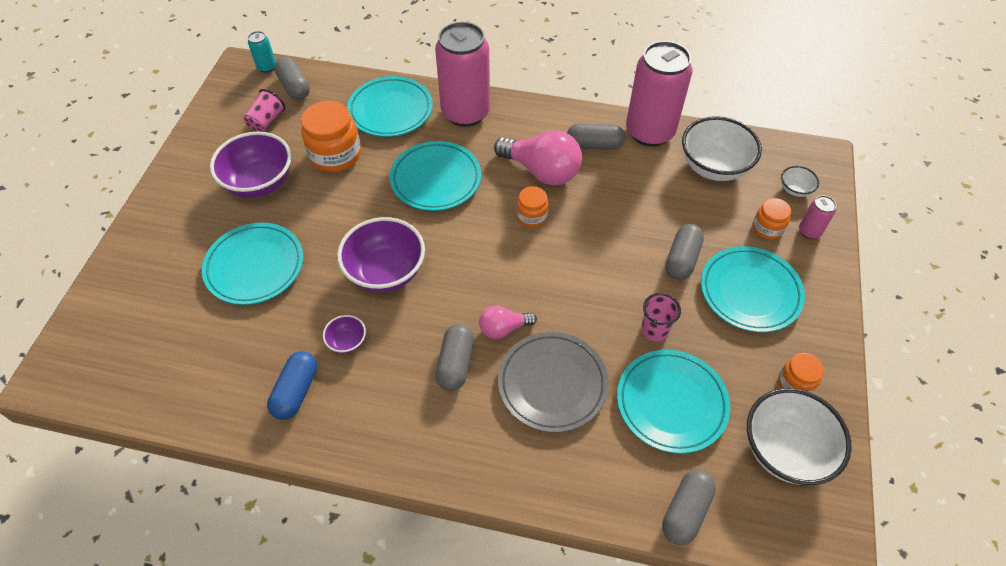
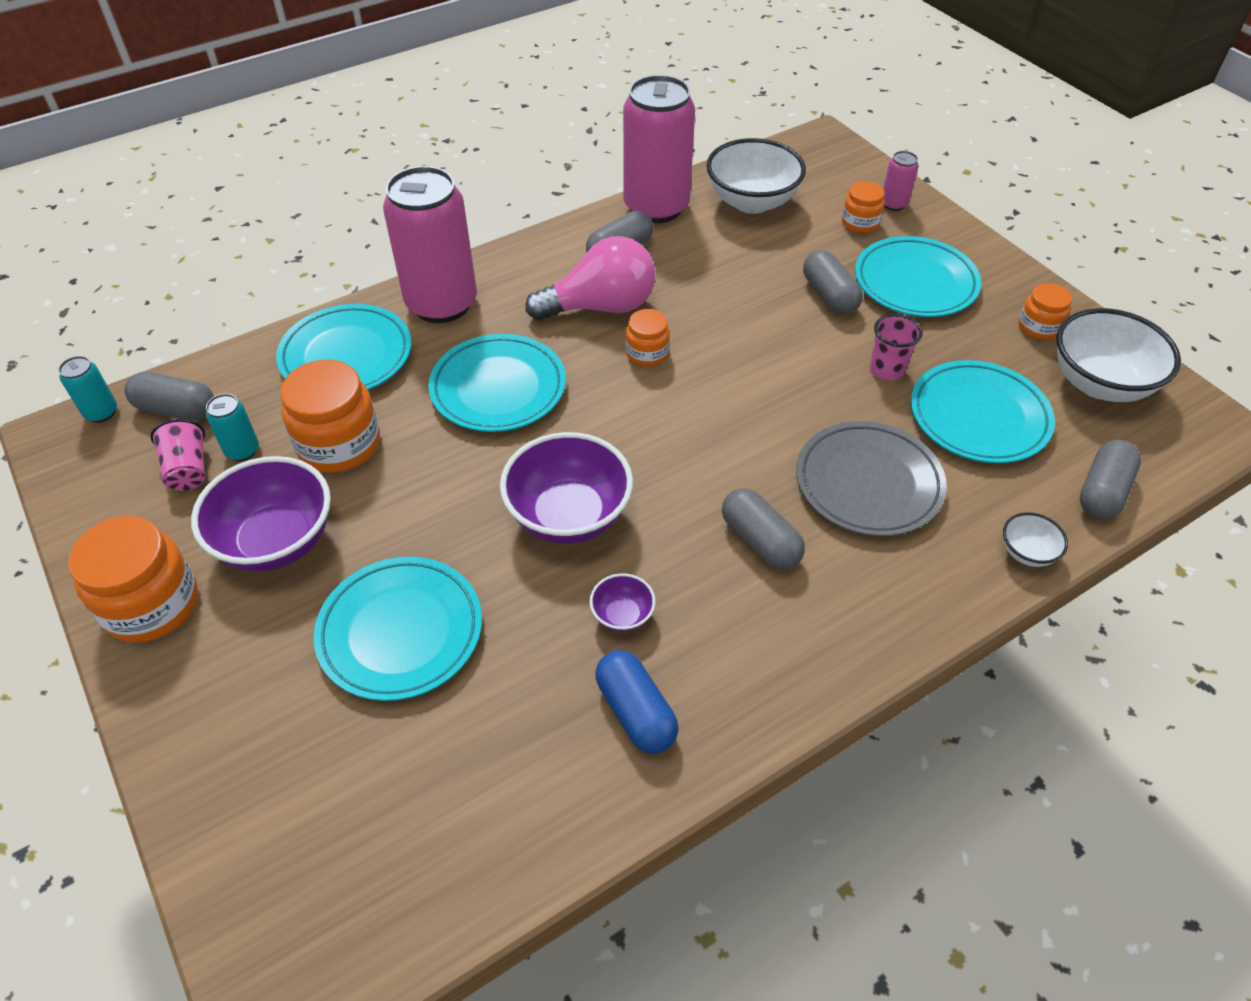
camera: 45 degrees left, 5 degrees down
(188, 174) = (152, 605): none -> orange jar
(296, 127) = (242, 450): none -> turquoise can
(503, 328) = (760, 472): pink light bulb -> none
(685, 511) = (1102, 492): grey capsule -> grey capsule turned 45 degrees clockwise
(795, 190) = (839, 179): white bowl -> white bowl (1027, 552)

